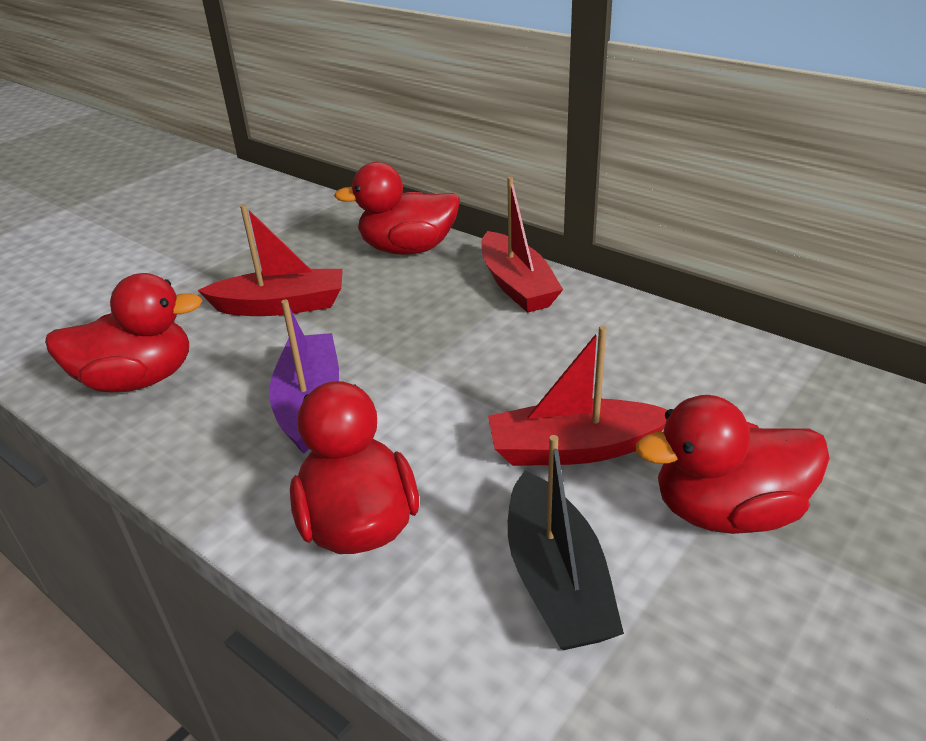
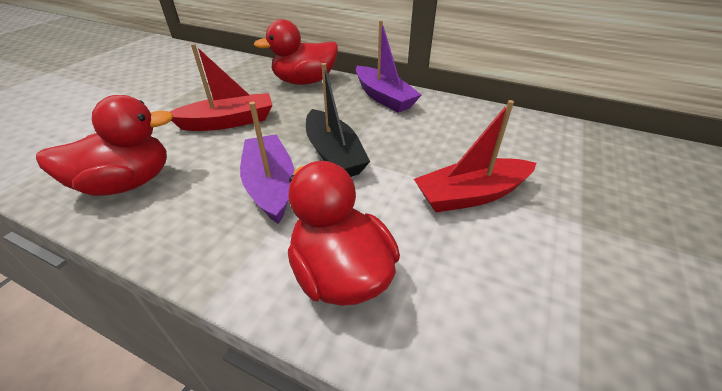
camera: 15 degrees left, 5 degrees up
(517, 285) = (384, 97): red boat -> purple boat
(556, 580) = (509, 295): black boat -> black boat (334, 154)
(726, 511) = (591, 224): red duck -> none

